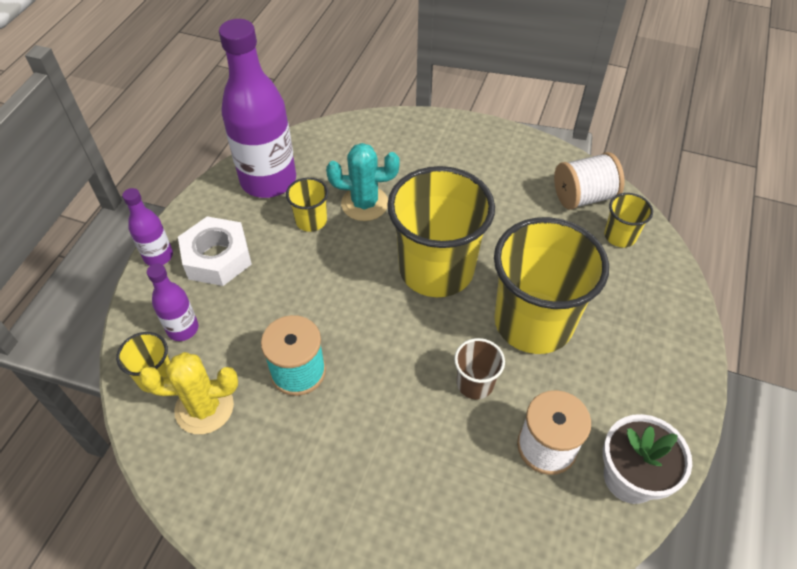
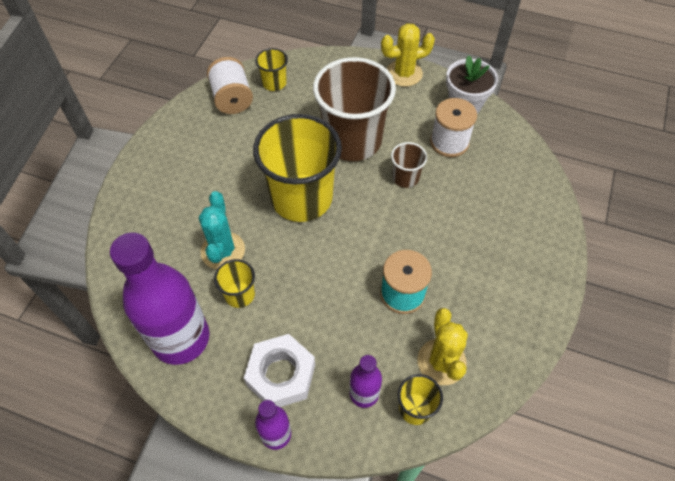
camera: 90 degrees left, 5 degrees up
(533, 322) = (352, 140): yellow cup -> brown cup
(678, 391) = (404, 73): none -> yellow cactus

